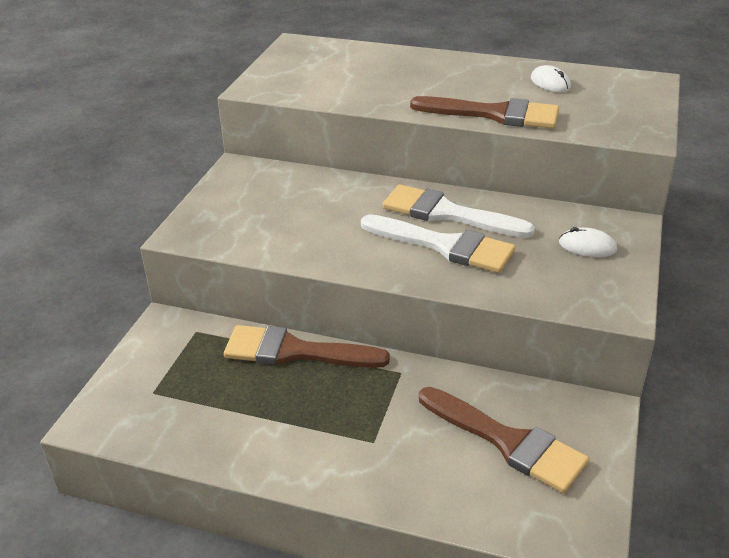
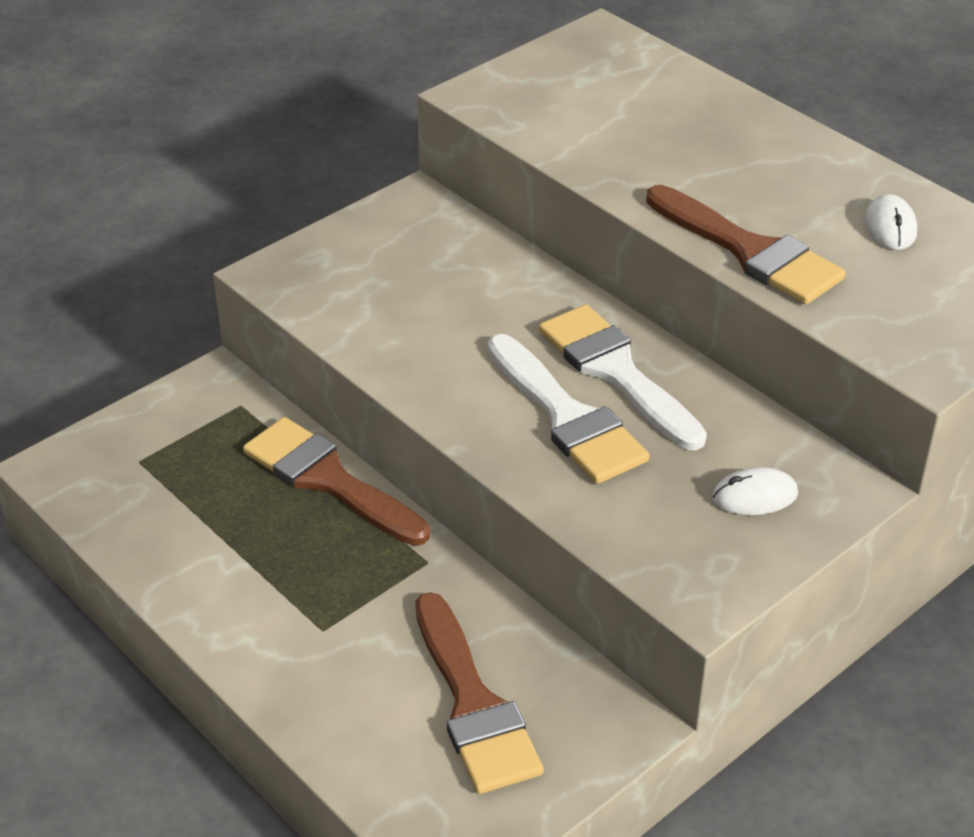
camera: 30 degrees right, 5 degrees up
(587, 246) = (754, 496): white mouse -> white mouse turned 60 degrees counterclockwise

